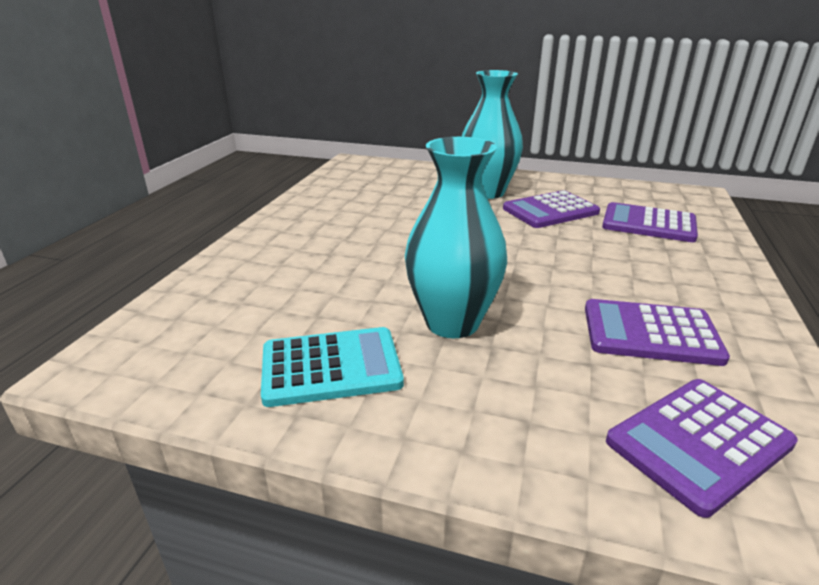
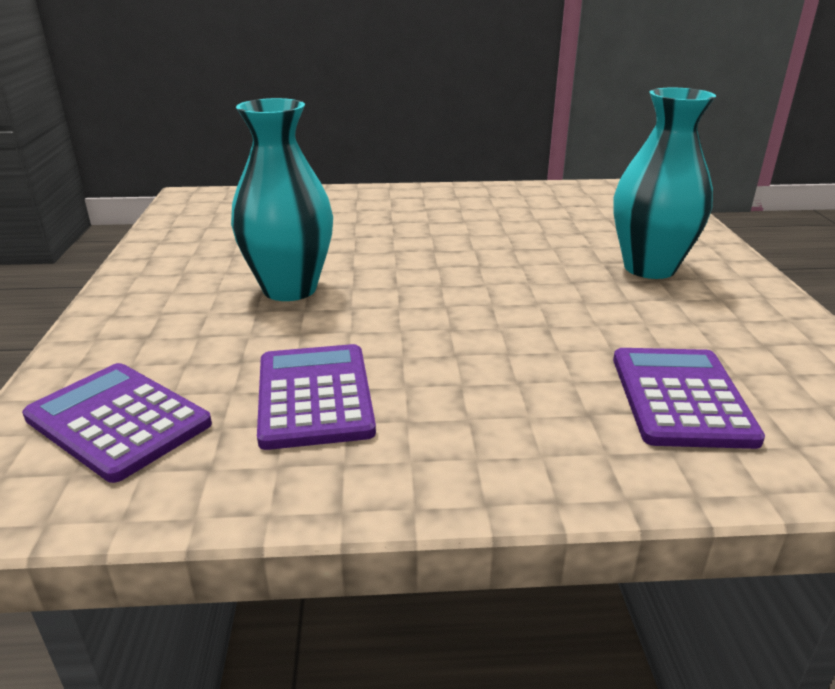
camera: 70 degrees right, 0 degrees up
(331, 367) = (206, 256): turquoise calculator -> none
(550, 211) = (635, 314): purple calculator -> none

